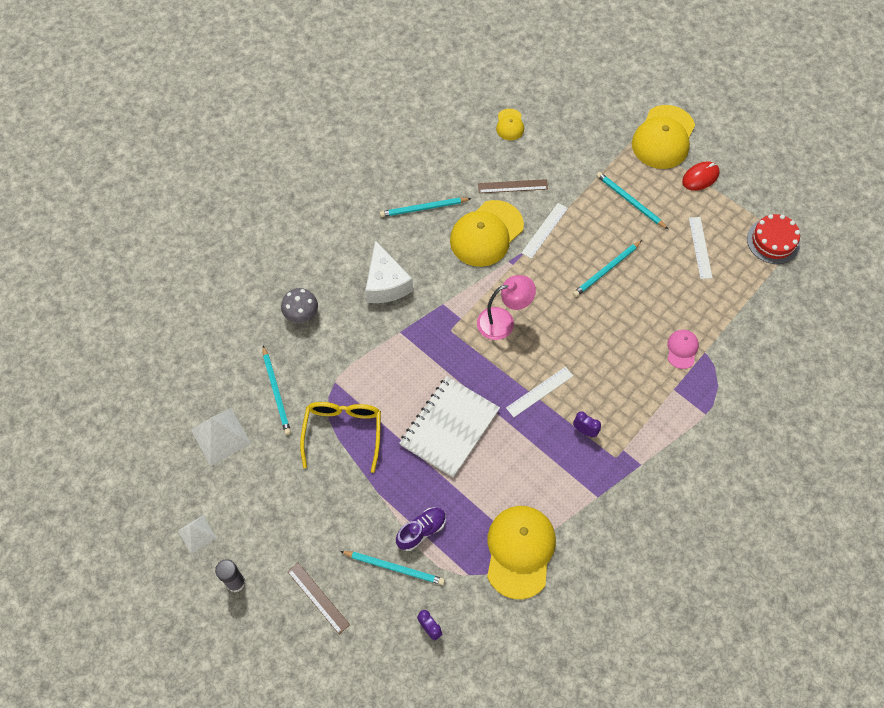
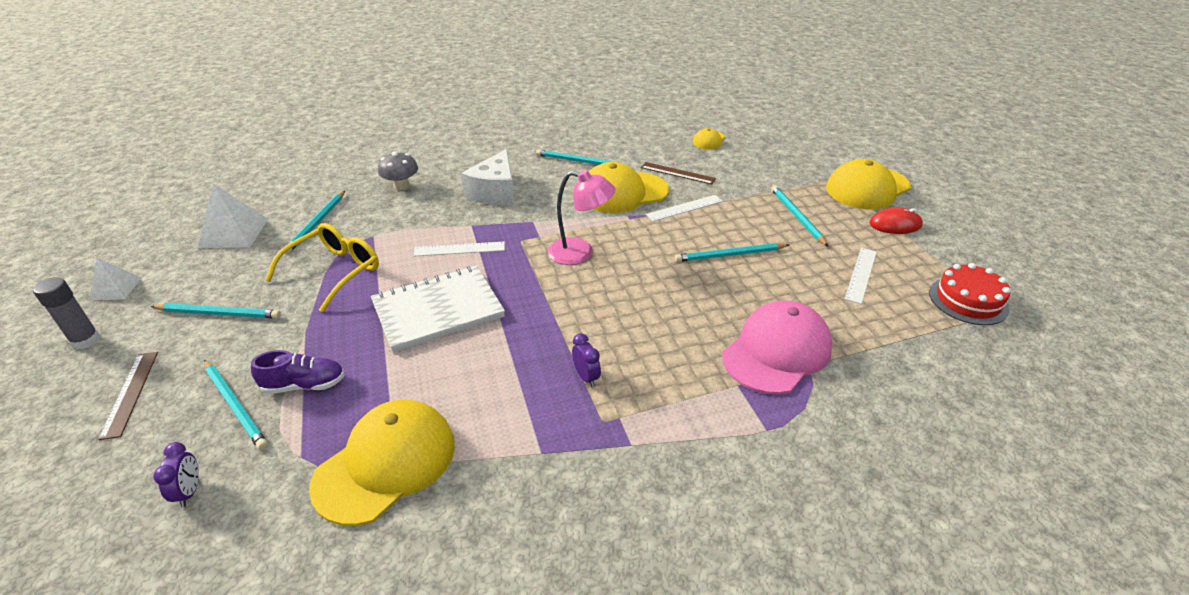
camera: 30 degrees right, 25 degrees down
(302, 512) = (219, 313): none -> turquoise pencil
(539, 392) = (565, 320): white ruler -> white ruler (459, 249)
(682, 349) = (777, 351): pink cap -> pink cap, size x2.03

